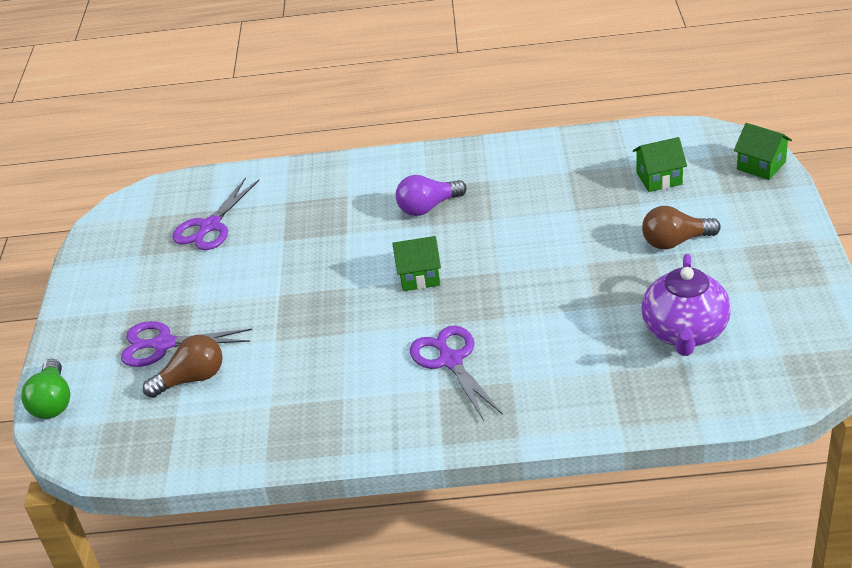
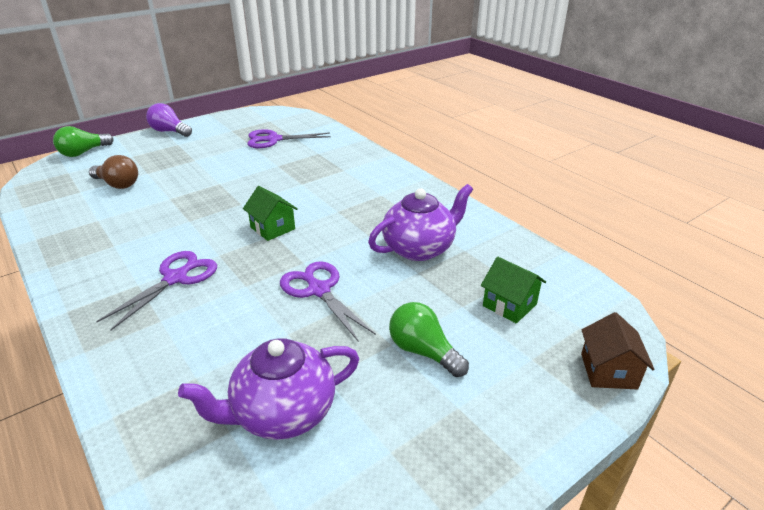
camera: 50 degrees right, 5 degrees down
(164, 344) = (149, 165): purple scissors -> purple scissors (319, 290)
(428, 207) = (357, 204): purple light bulb -> purple light bulb (169, 131)
(542, 195) = (419, 248): none -> purple teapot
(675, 242) = (423, 351): brown light bulb -> green light bulb
(761, 165) = (608, 371): green house -> brown house

